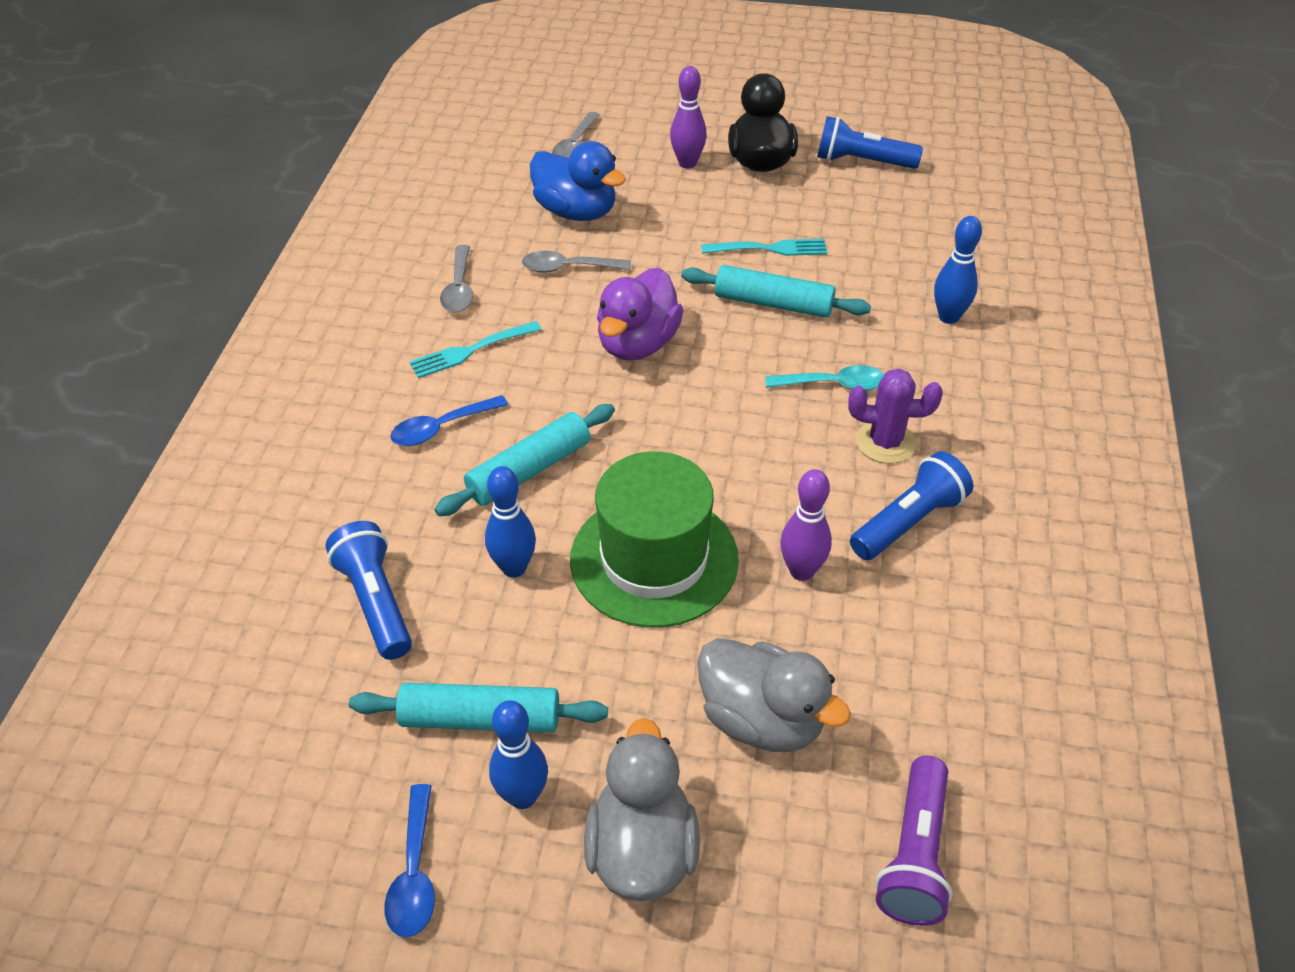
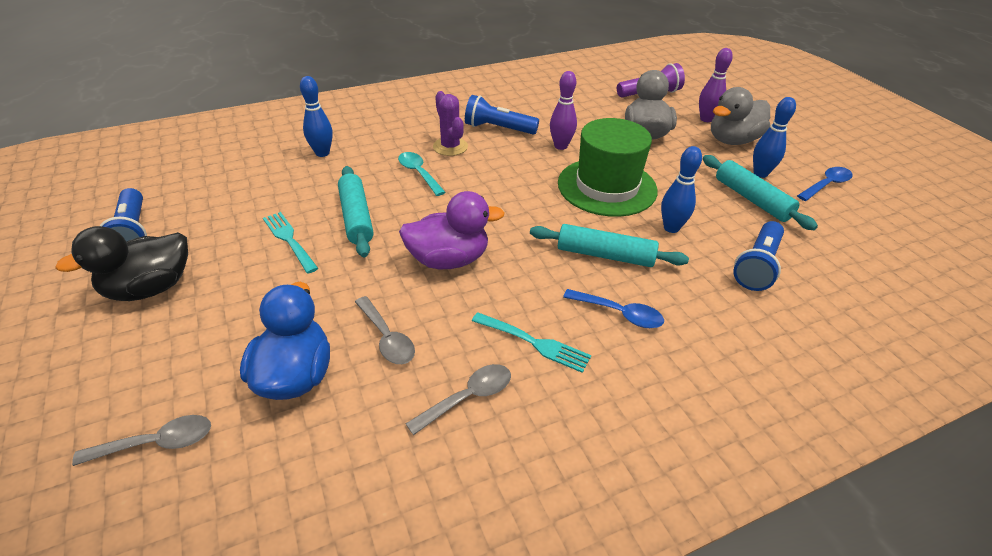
camera: 125 degrees left, 5 degrees down
(687, 163) = (169, 334): purple bowling pin -> purple bowling pin (706, 119)

